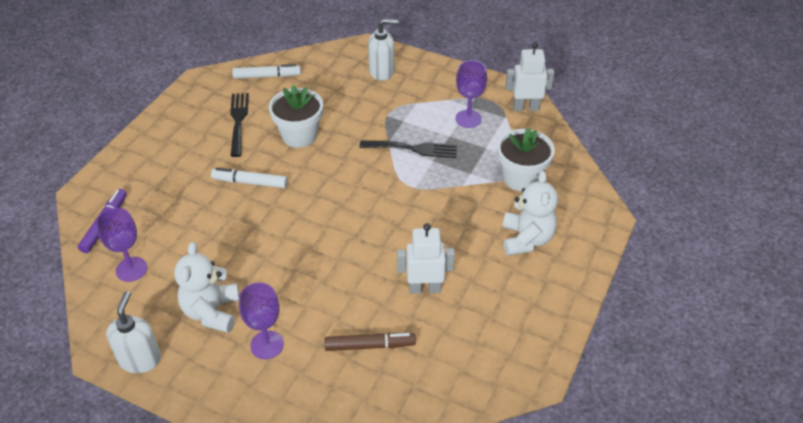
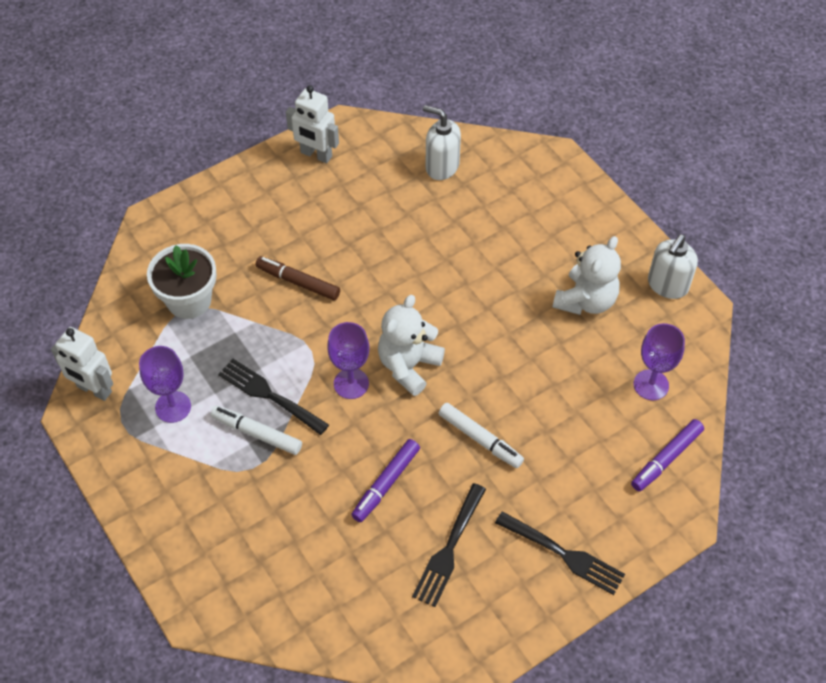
camera: 150 degrees left, 10 degrees up
(162, 145) = (562, 554): none -> black fork
(267, 76) = (369, 621): white marker -> white marker (257, 433)
(267, 345) = (548, 247): purple goblet -> purple goblet (351, 383)
(299, 135) = (386, 484): white flower pot -> purple marker
(370, 345) = (459, 206): brown marker -> brown marker (298, 282)
(382, 72) = (212, 545): white soap dispenser -> white soap dispenser (441, 166)
(424, 288) = (377, 233): white robot -> white robot (316, 155)
(526, 239) = (246, 234): white teddy bear -> white teddy bear (408, 366)

